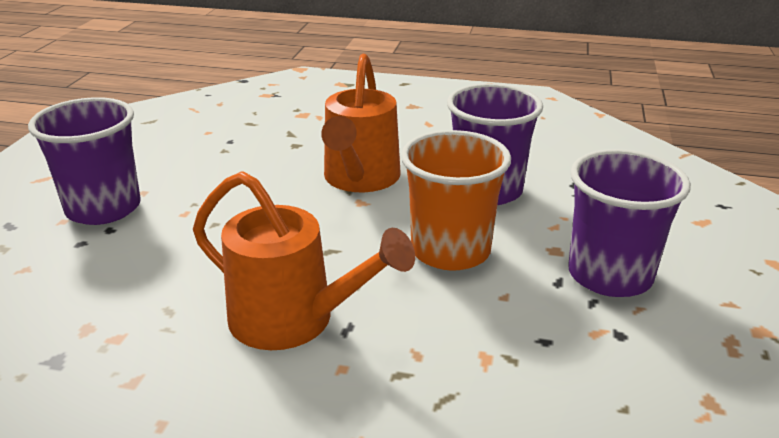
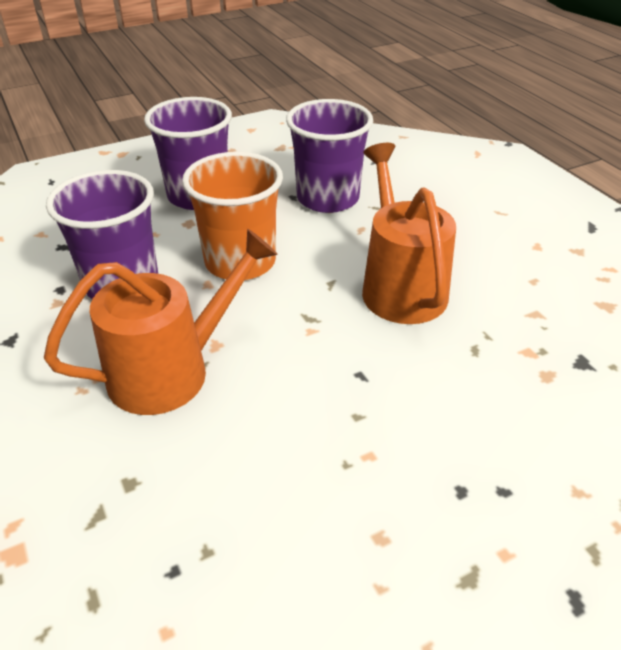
camera: 130 degrees left, 10 degrees up
(103, 208) = (445, 538): purple cup -> purple cup (328, 198)

